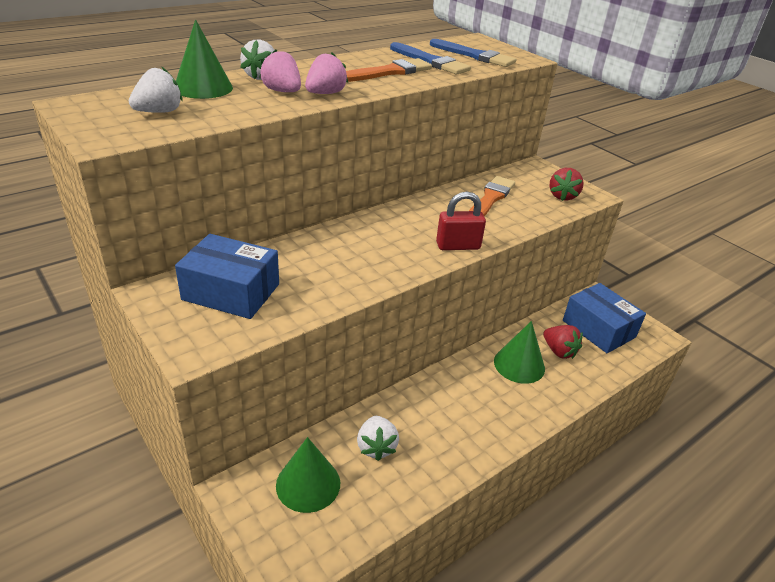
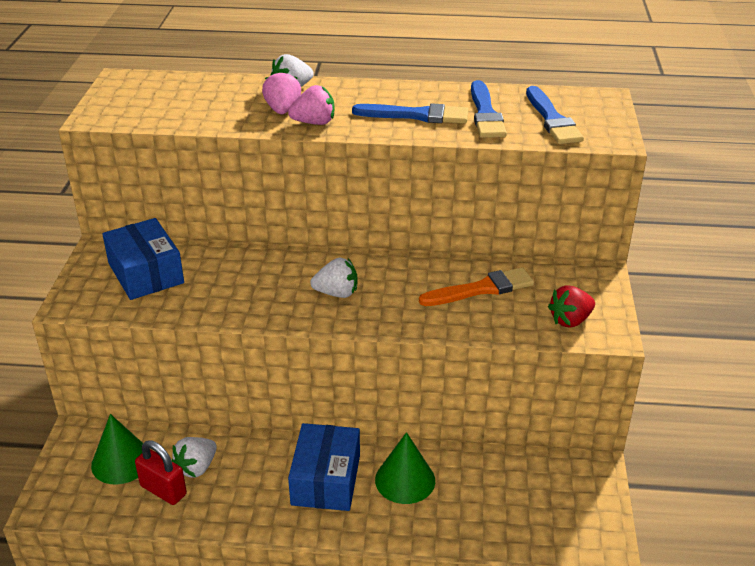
camera: 45 degrees right, 0 degrees up
(159, 112) = (163, 103): white strawberry -> white strawberry (337, 293)
(203, 88) = (228, 88): green cone -> none
(389, 72) = (416, 115): orange brush -> blue brush
(458, 246) = (371, 319): red padlock -> red padlock (163, 490)
(559, 351) = (464, 492): red strawberry -> none
(598, 329) = (543, 498): blue box -> blue box (326, 480)

